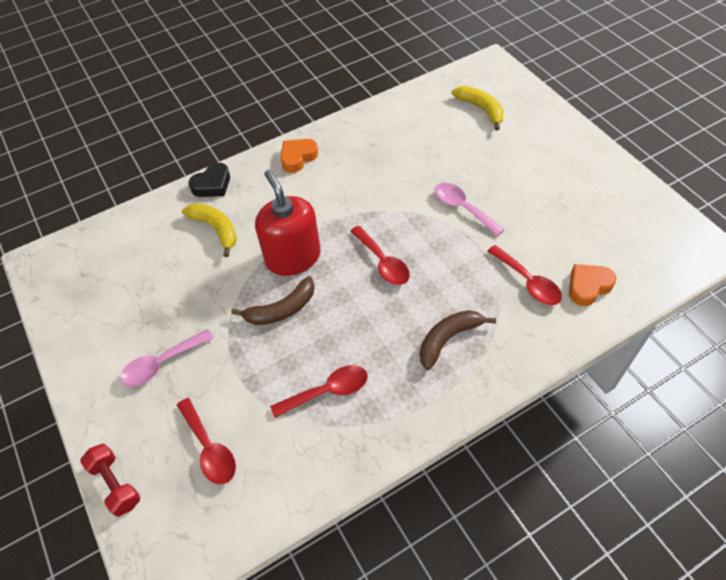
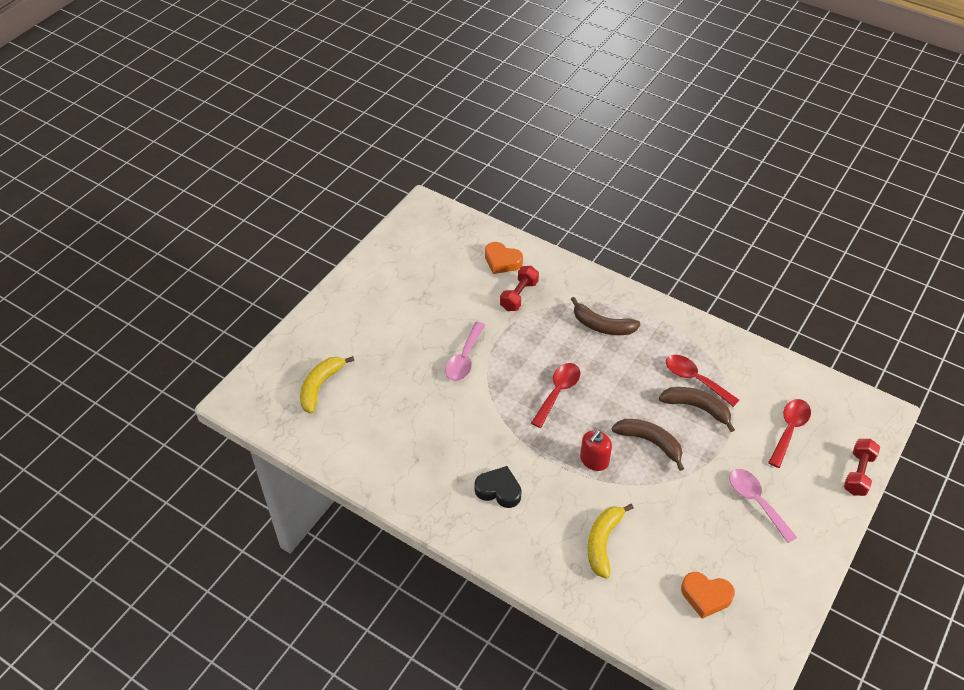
camera: 120 degrees left, 5 degrees down
(162, 363) = (756, 502): pink spoon -> pink spoon turned 150 degrees counterclockwise
(212, 185) = (551, 580): black heart -> black heart (499, 490)
(292, 372) = (697, 408): none -> brown banana
(293, 257) = (594, 460): red soap dispenser -> red soap dispenser, size x0.53
(298, 158) = (470, 518): orange heart -> orange heart (706, 596)
(527, 282) = (519, 295): red spoon -> red dumbbell

